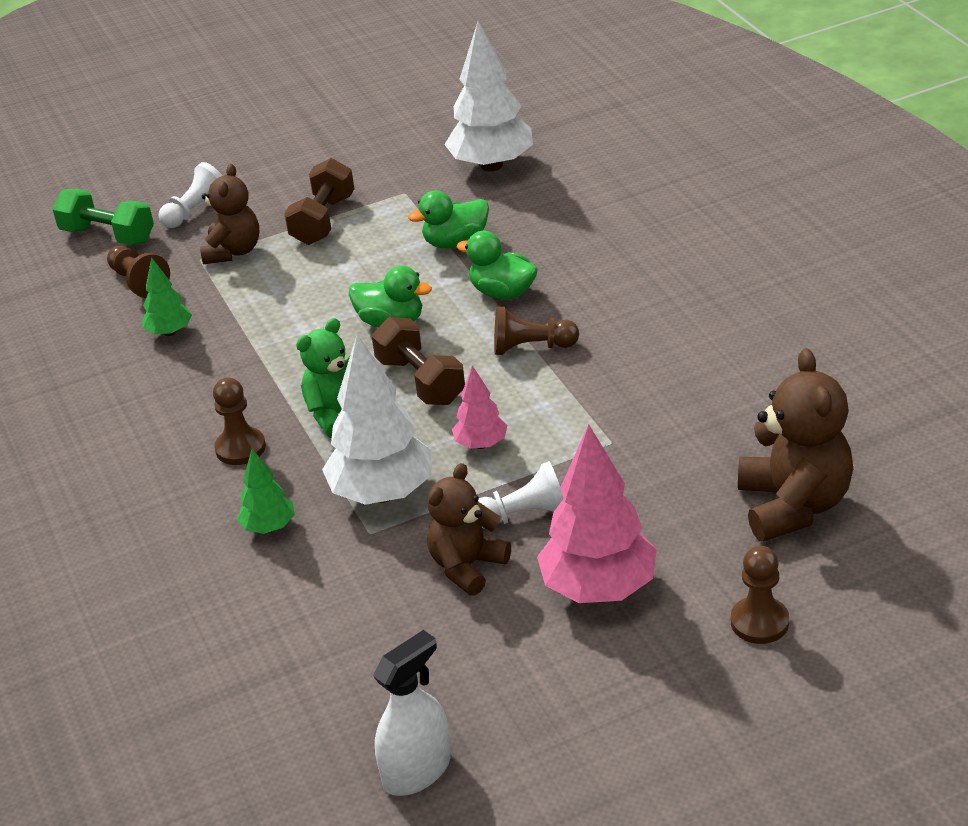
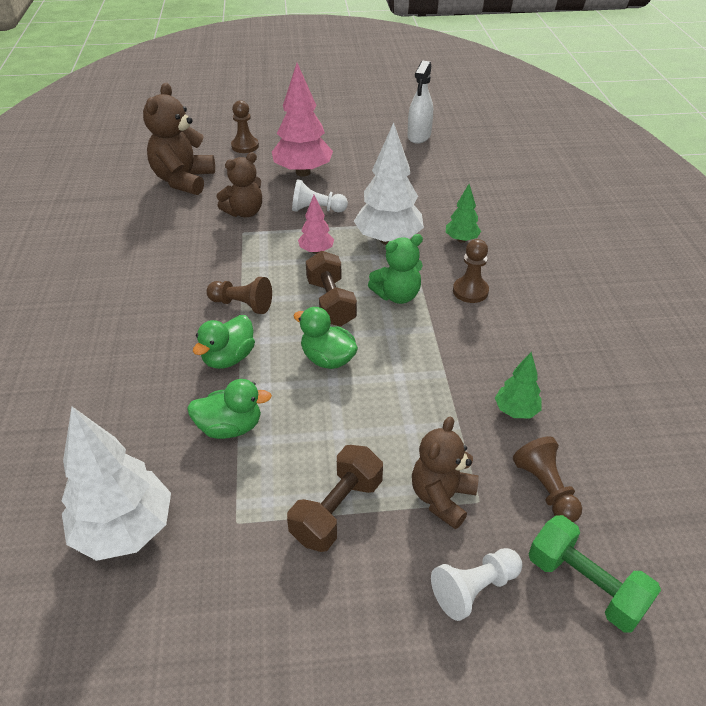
camera: 165 degrees left, 5 degrees up
(417, 770) = (419, 136): white spray bottle -> white spray bottle turned 45 degrees counterclockwise
(467, 566) = (360, 195): brown teddy bear -> brown teddy bear (244, 212)
(502, 292) = (228, 358): green duck -> green duck turned 75 degrees clockwise

